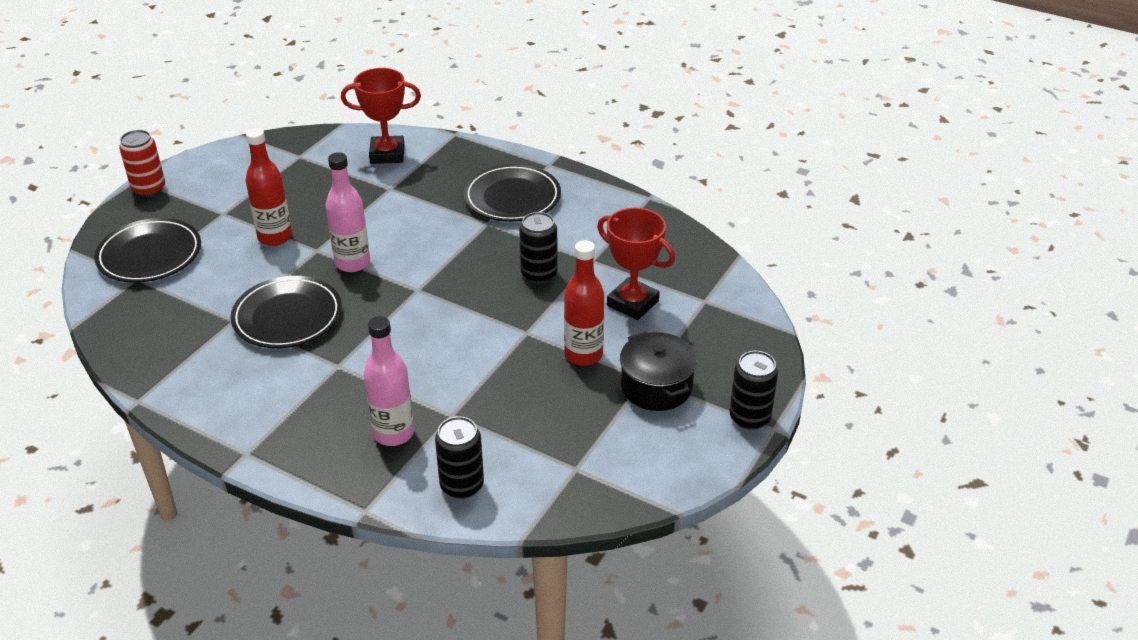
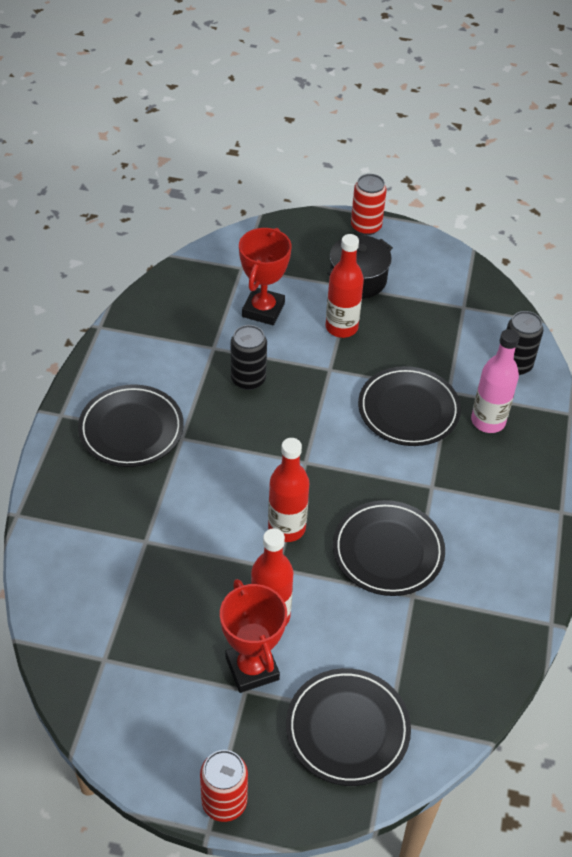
camera: 110 degrees left, 10 degrees up
(352, 263) = (286, 528): pink bottle -> red bottle
(387, 154) = (77, 567): red trophy -> red trophy (252, 668)
(442, 375) = (408, 410): none -> black plate
(749, 417) = (366, 227): black can -> red can

